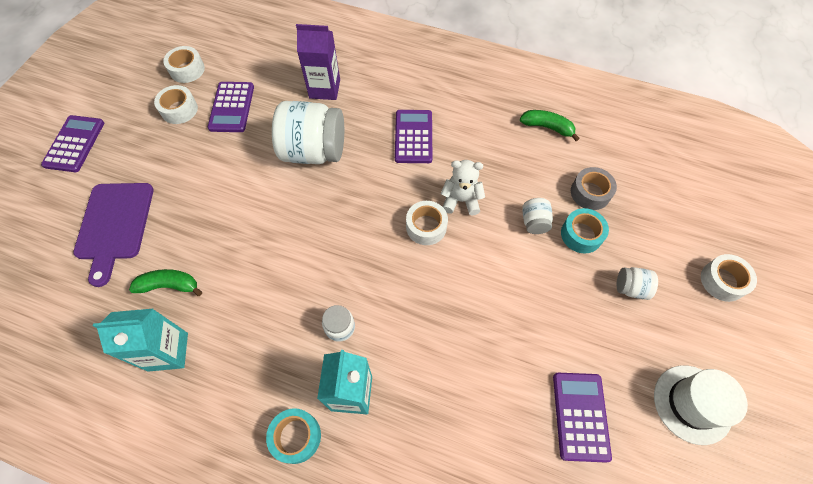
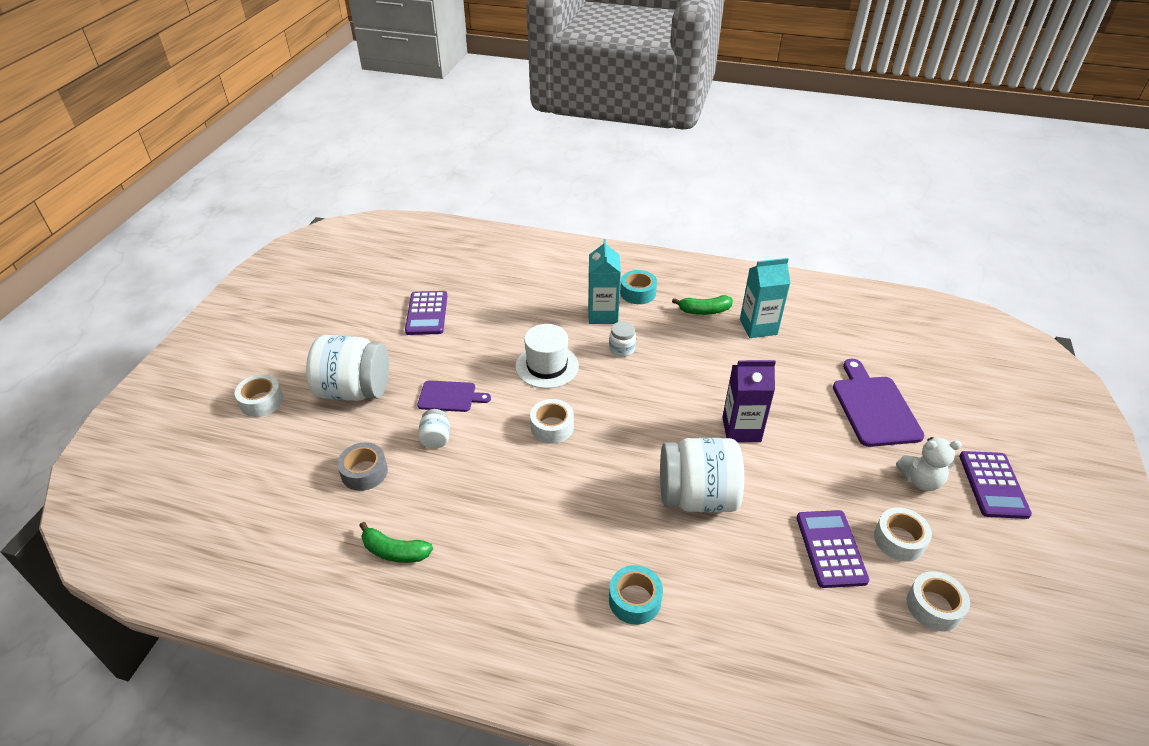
camera: 175 degrees right, 20 degrees down
(169, 285) = (785, 366): green banana -> green banana (704, 311)
(324, 89) = (713, 589): purple carton -> purple carton (741, 429)
(413, 137) = (575, 525): purple calculator -> none
(461, 200) = (514, 454): white teddy bear -> white teddy bear (920, 480)
(529, 271) = (449, 397): none -> purple cutting board
(581, 234) = (388, 430): turquoise tape -> turquoise tape (634, 600)
(630, 288) = (354, 390): white jar -> white jar, size x2.23
(692, 404) = (336, 324): white hat -> white hat (547, 366)

